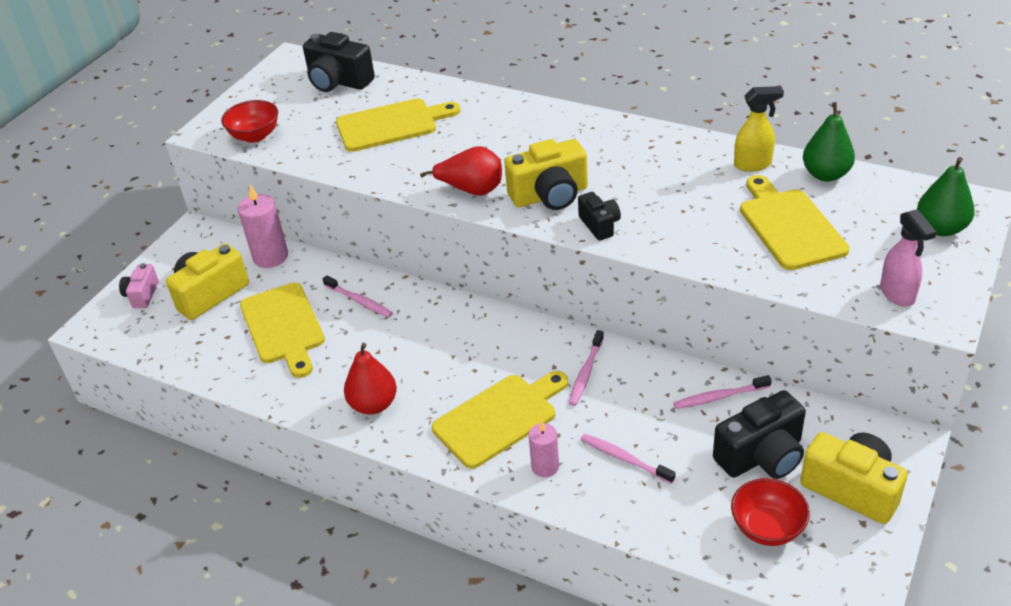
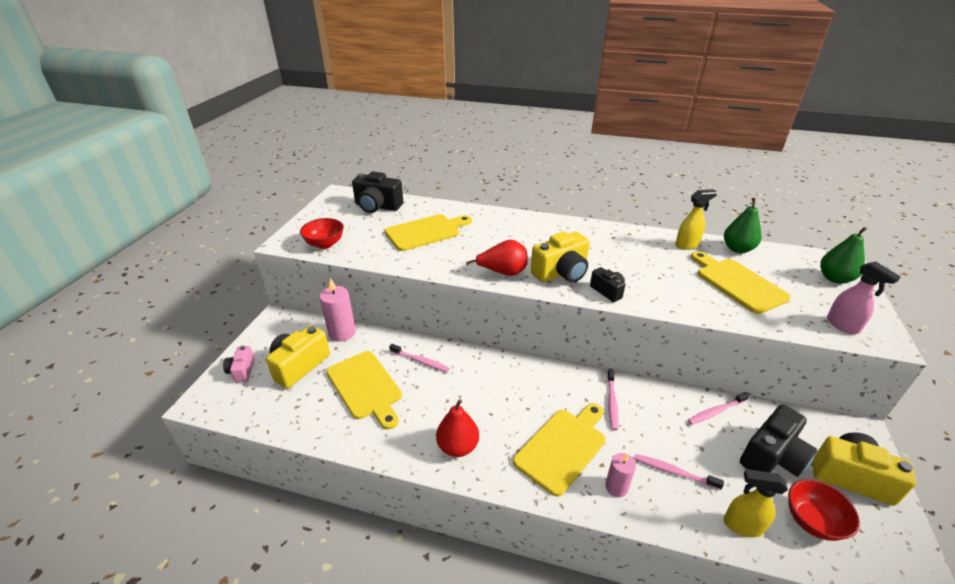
camera: 15 degrees left, 5 degrees down
(676, 522) = (742, 525): none -> yellow spray bottle

